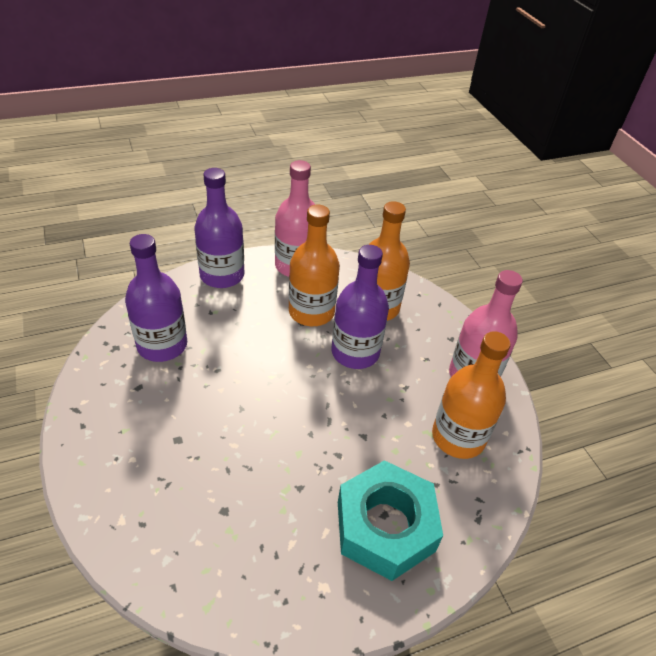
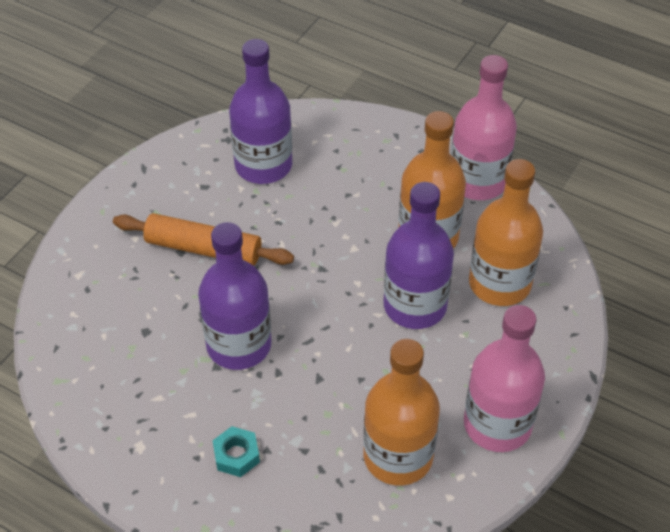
camera: 55 degrees right, 5 degrees up
(191, 424) = (203, 248): none -> orange rolling pin
(222, 275) = (394, 139): purple bottle -> purple bottle (239, 345)
(385, 526) = (236, 455): turquoise nut -> turquoise nut, size x0.40

